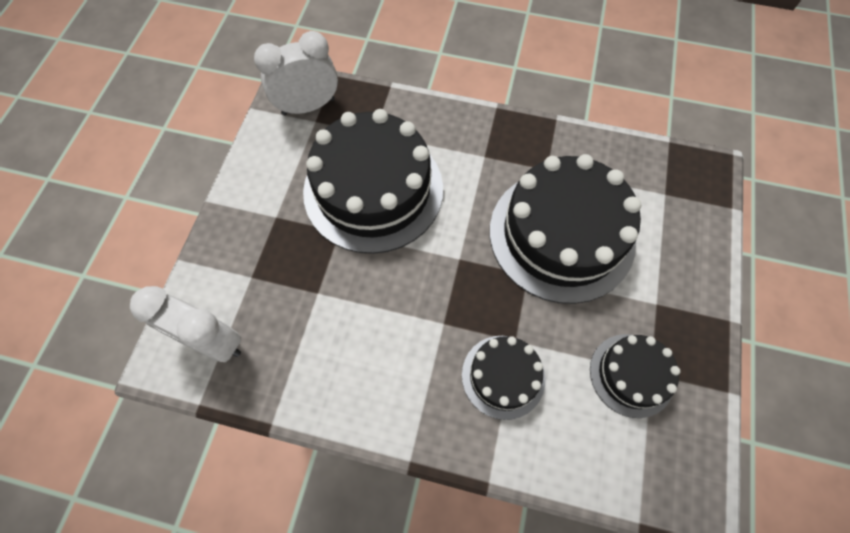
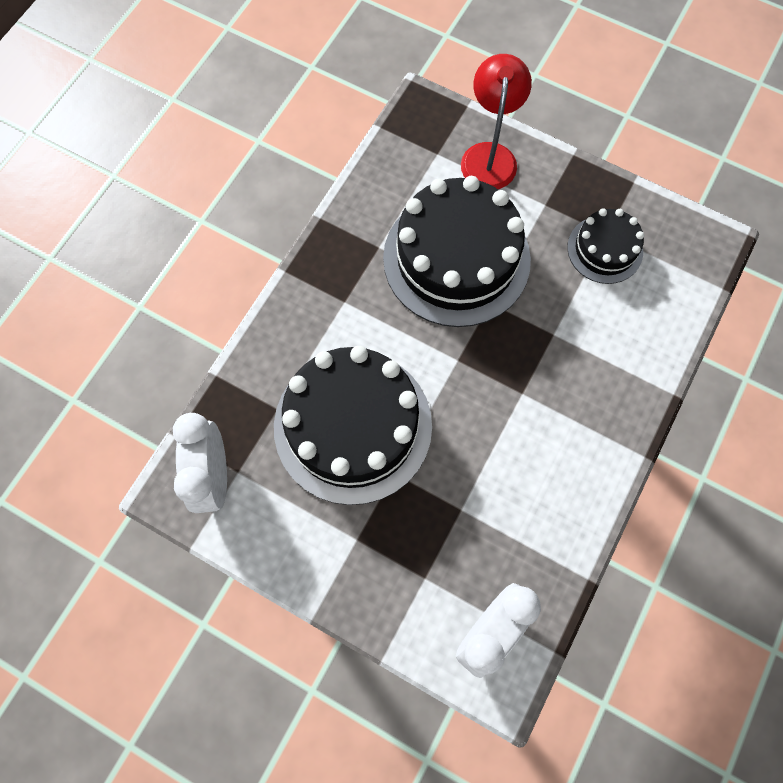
camera: 75 degrees left, 5 degrees up
(503, 376) = (585, 355): black cake -> none
(687, 239) = (489, 155): none -> red lamp

